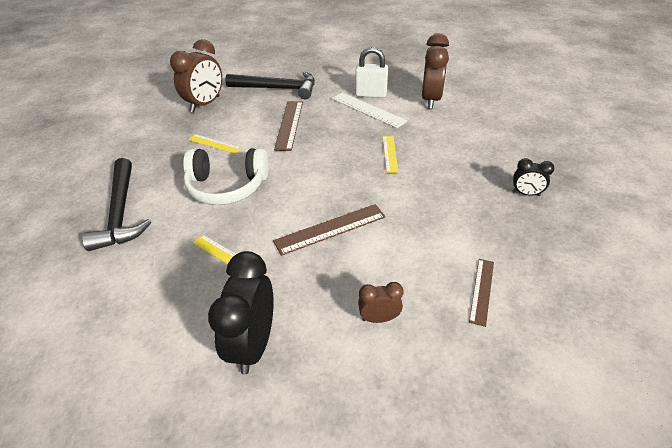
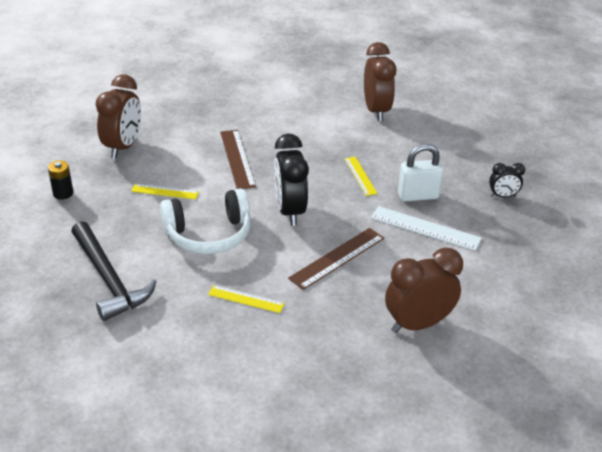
camera: 20 degrees left, 5 degrees down
(136, 134) = (63, 193): none -> black battery
(253, 344) = (320, 365): black clock -> black clock (290, 211)
(277, 89) = (199, 117): black hammer -> none
(368, 109) = (314, 130): white ruler -> white ruler (425, 228)
(371, 94) = (309, 112): white padlock -> white padlock (418, 196)
(379, 318) = (418, 324): brown clock -> brown clock, size x1.92
(481, 291) = (494, 286): brown ruler -> none

